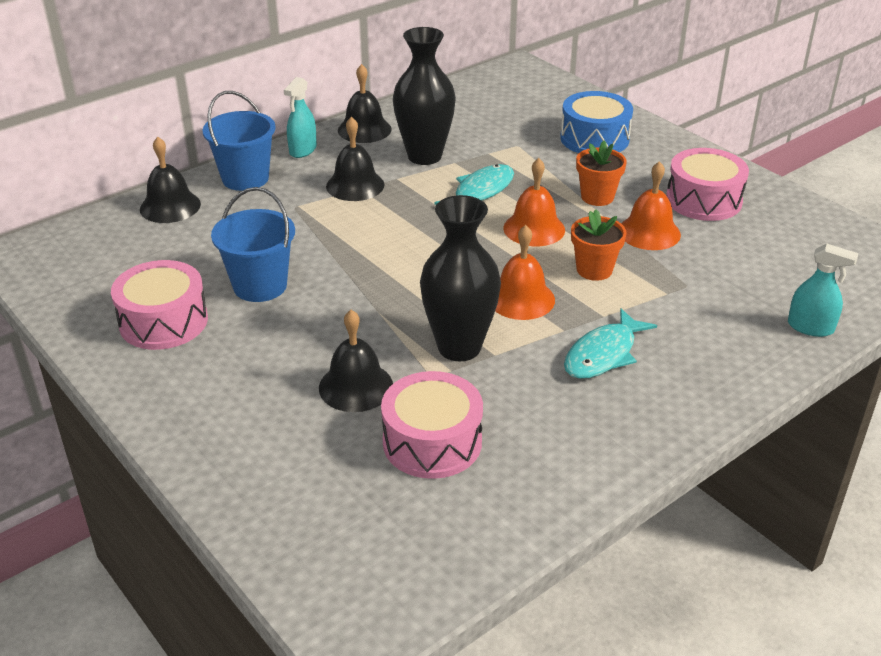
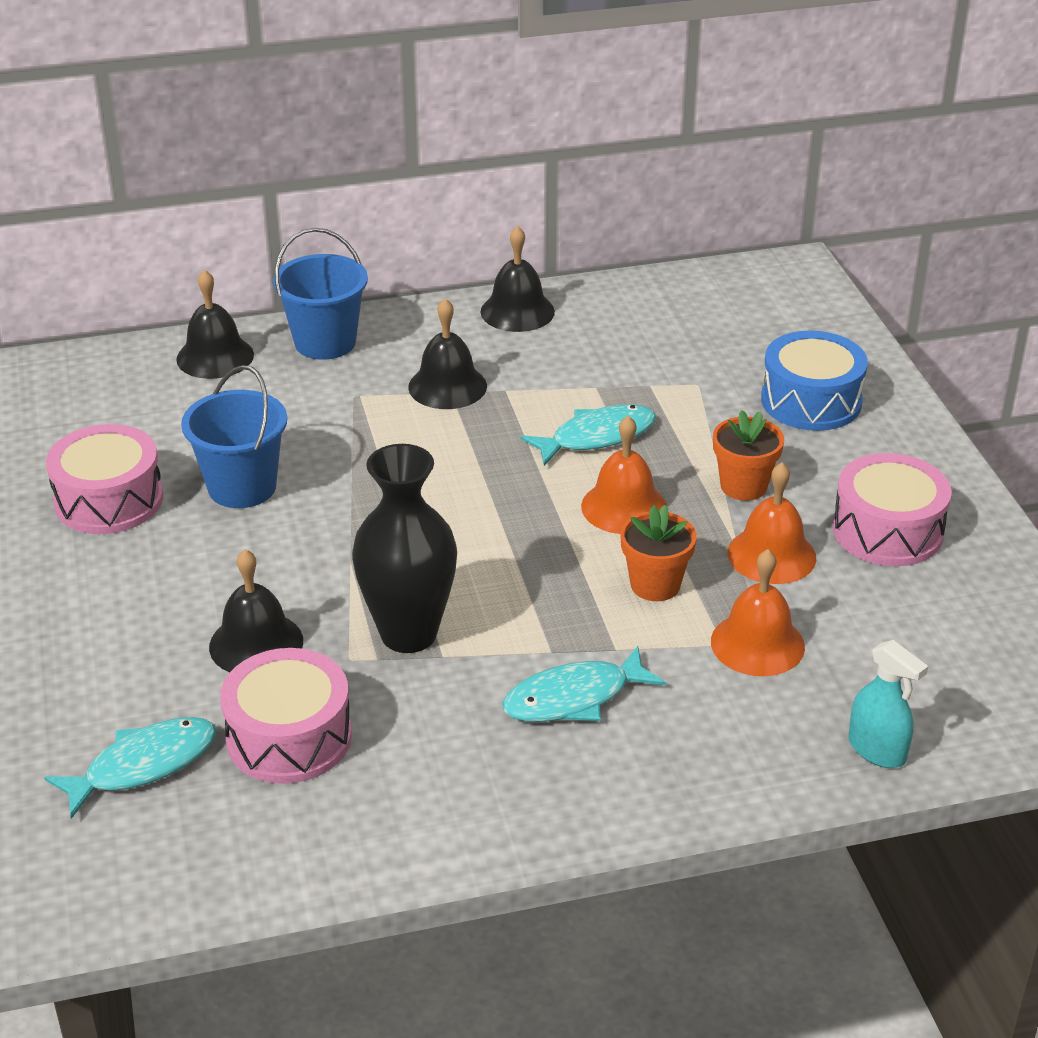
camera: 25 degrees right, 0 degrees up
(303, 150) = (420, 321): turquoise spray bottle -> none
(339, 498) = (143, 766): none -> turquoise fish
(424, 156) = (564, 368): black vase -> none
(521, 299) = (531, 595): orange bell -> orange bell (757, 644)

